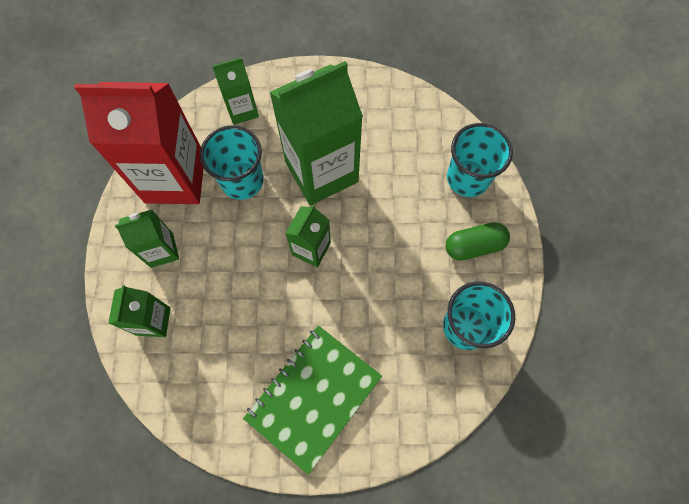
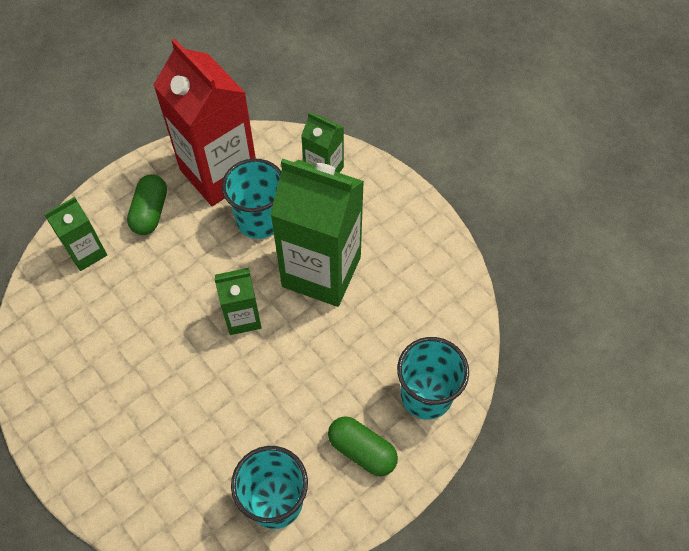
camera: 50 degrees right, 10 degrees down
(162, 250) = (150, 212): green carton -> green capsule
(313, 397) = (111, 419): green notebook -> none

